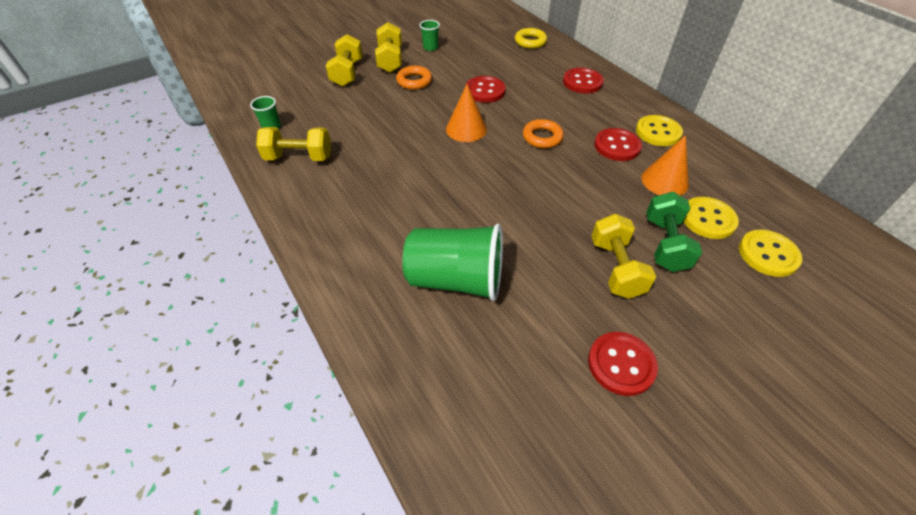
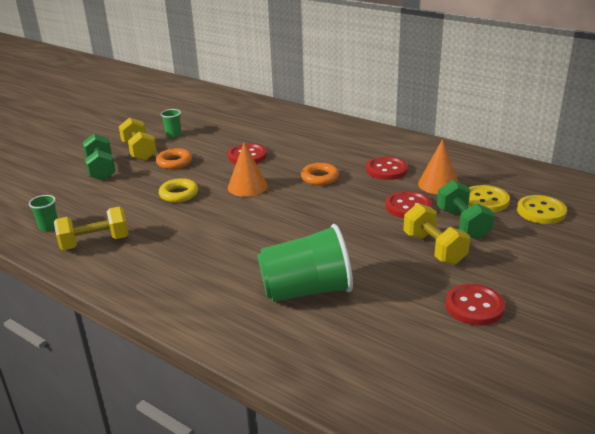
camera: 20 degrees left, 20 degrees down
(347, 73) = (101, 169): yellow dumbbell -> green dumbbell
(530, 42) = (266, 113): yellow ring -> yellow ring (179, 194)
(582, 82) = (331, 133): red button -> red button (408, 207)
(658, 132) = (414, 154): yellow button -> none

